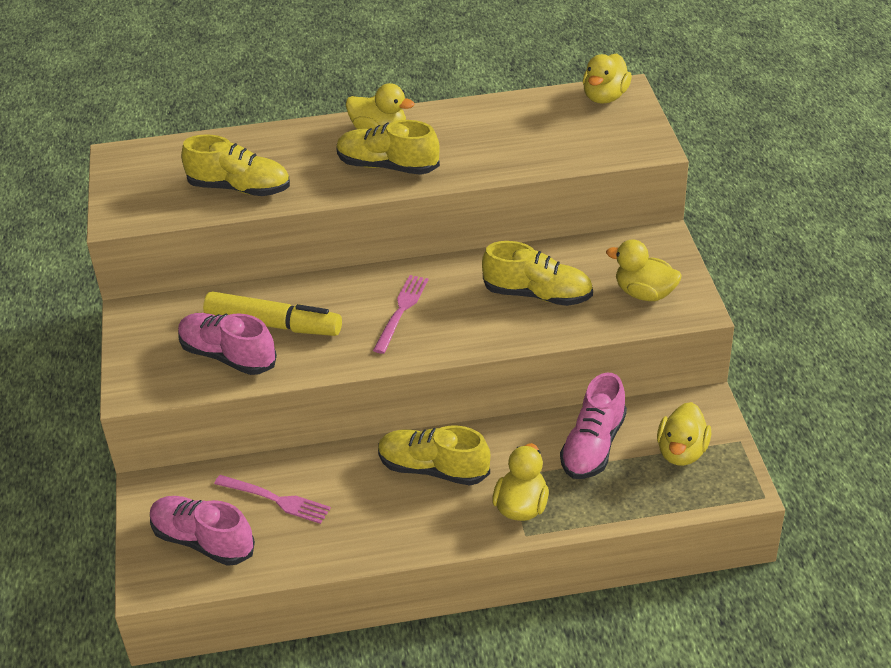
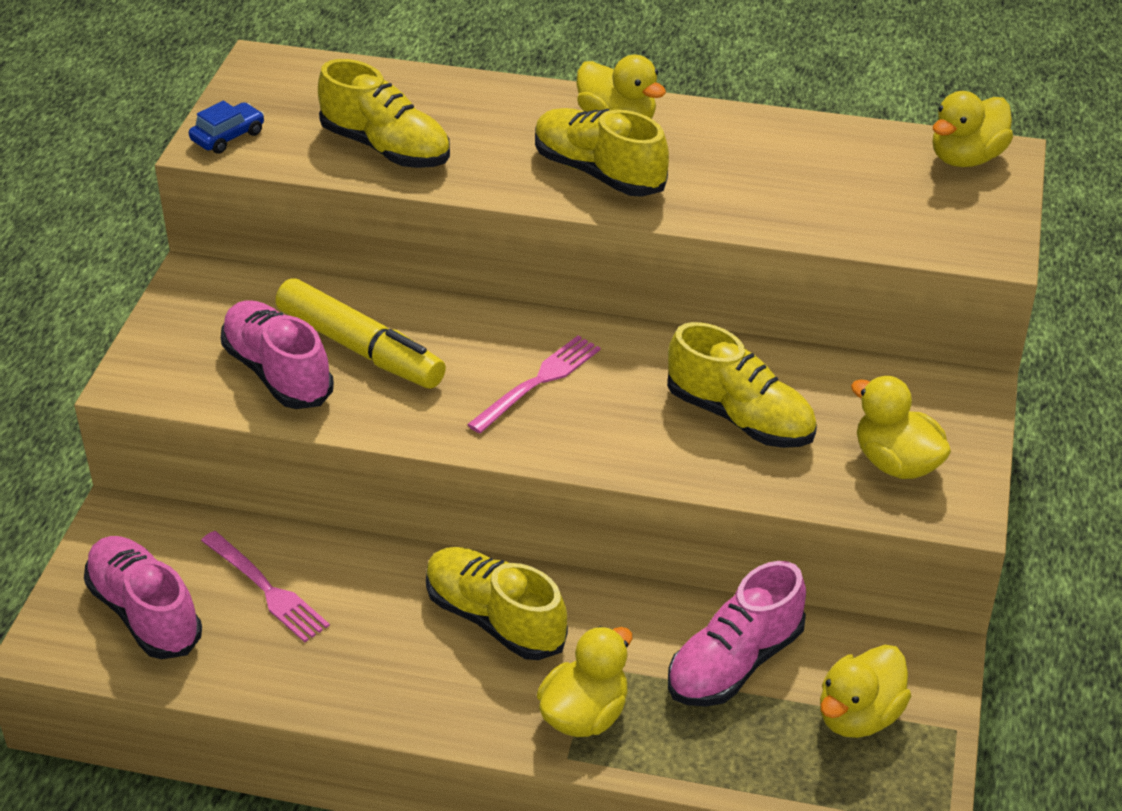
camera: 20 degrees right, 0 degrees up
(126, 210) = (228, 136): none -> blue car

